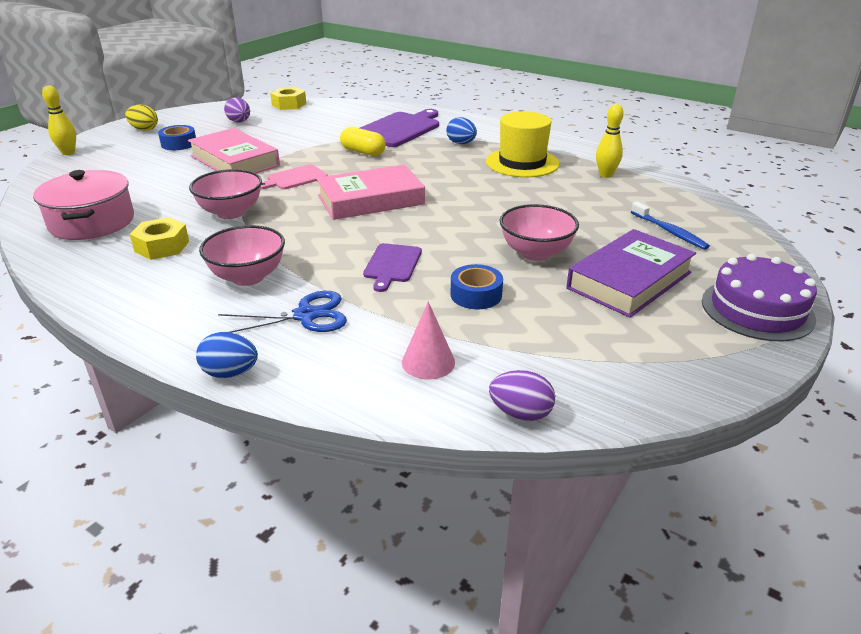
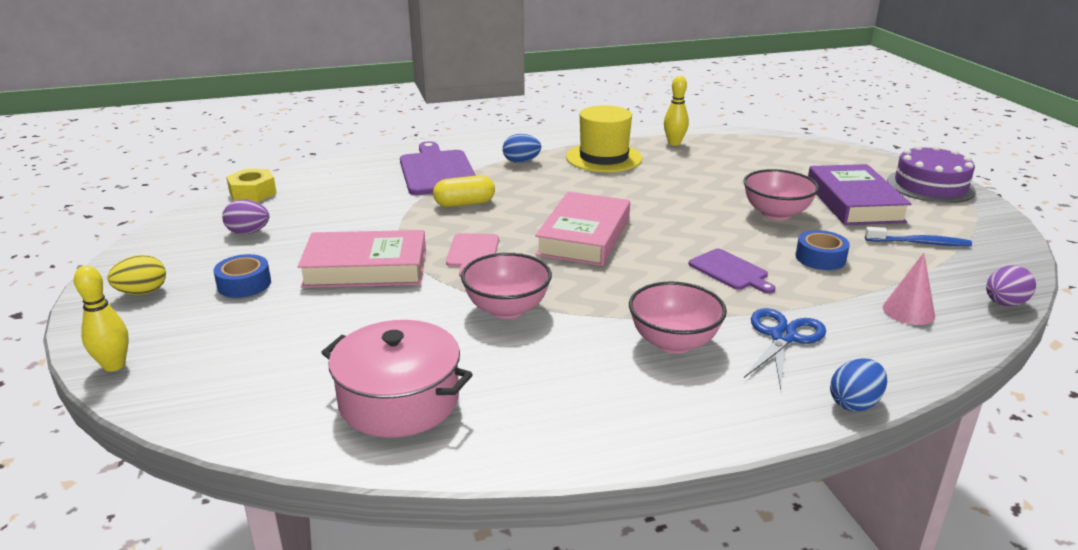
camera: 50 degrees left, 5 degrees down
(162, 246) = (537, 371): yellow nut -> none
(669, 231) = (796, 163): blue toothbrush -> blue toothbrush (919, 243)

